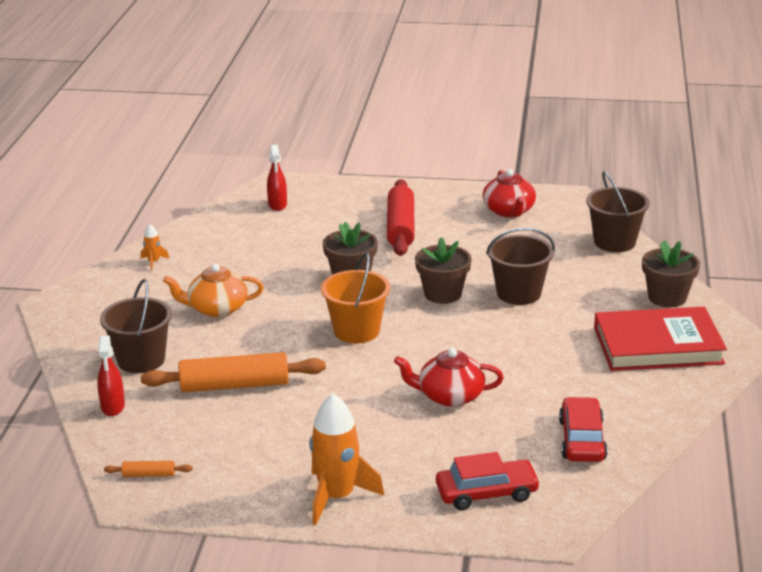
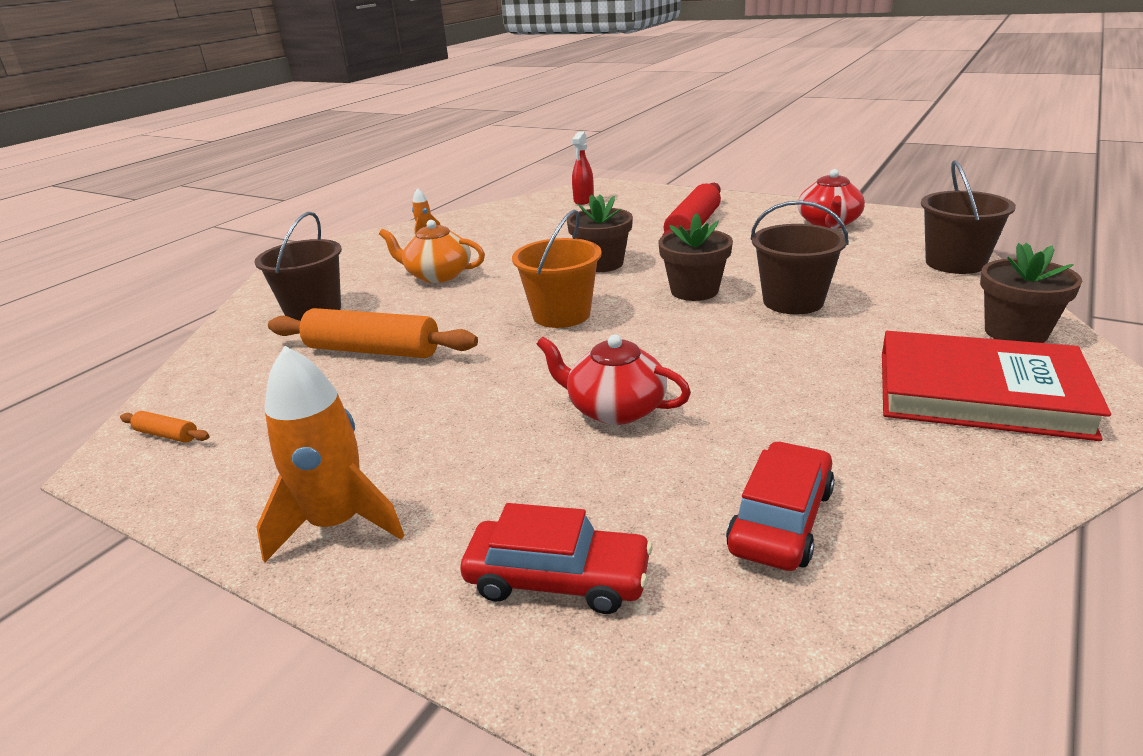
camera: 25 degrees right, 0 degrees up
(113, 407) = (231, 351): red spray bottle -> none

